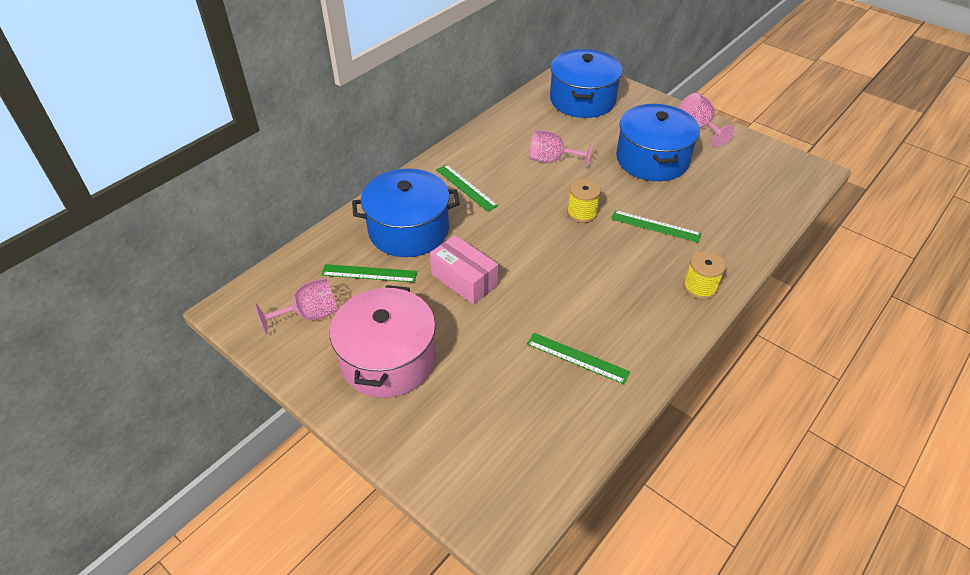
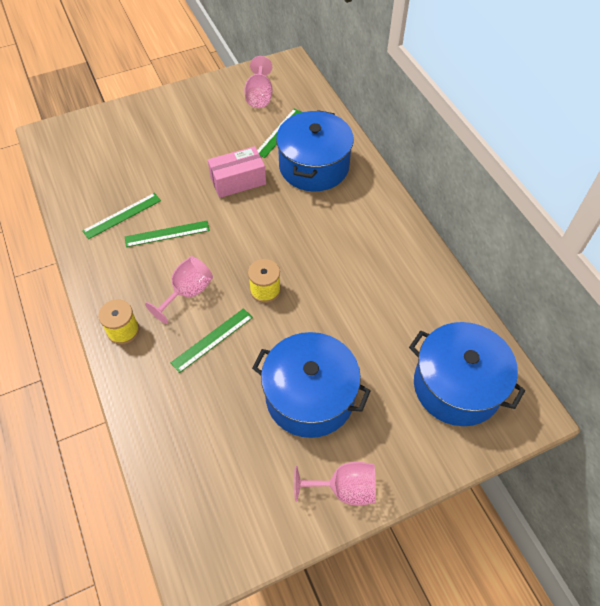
camera: 115 degrees right, 10 degrees up
(388, 359) = (195, 122): pink pot -> none
(466, 187) = (348, 219): green ruler -> green ruler (167, 233)
(551, 160) = (355, 302): pink goblet -> pink goblet (187, 293)

